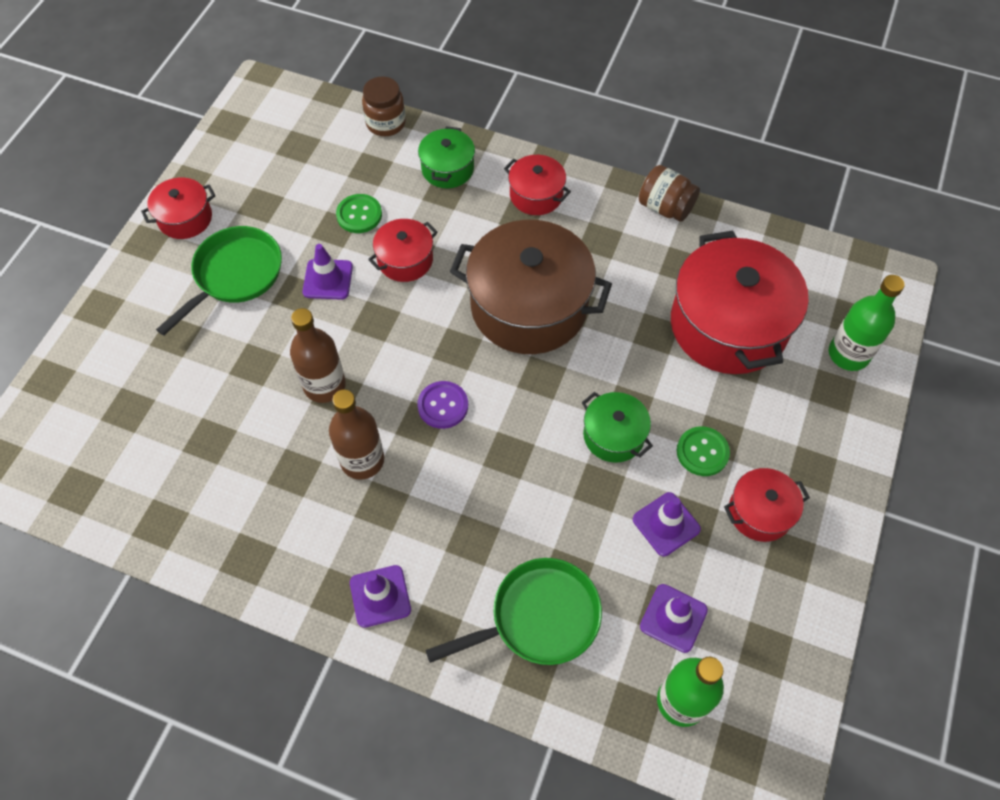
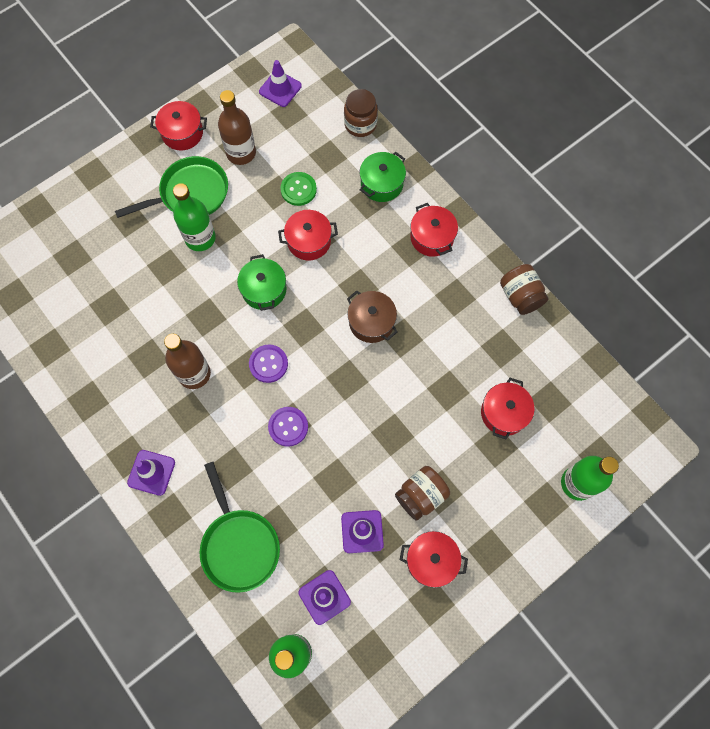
camera: 30 degrees right, 10 degrees up
(276, 315) = (200, 238): none -> green bottle
(324, 385) = (201, 307): brown bottle -> brown bottle (241, 153)
(328, 279) = (248, 229): purple traffic cone -> purple traffic cone (280, 89)
(509, 459) = (288, 427): none -> purple button
(529, 306) = (371, 322): brown pot -> brown pot, size x0.49
(538, 618) = (239, 545): green pan -> green pan turned 60 degrees clockwise
(613, 435) = (368, 449): green pot -> green pot (264, 290)
(702, 452) = (421, 495): green button -> brown jar
(728, 325) = (504, 413): red pot -> red pot, size x0.49

